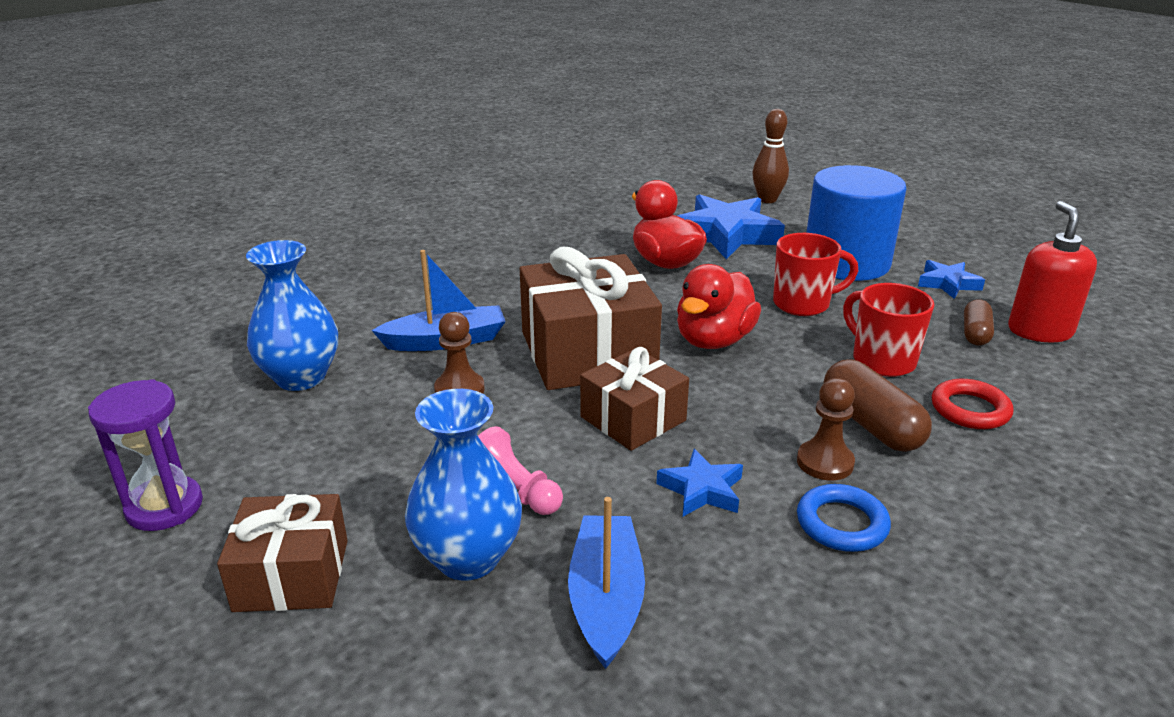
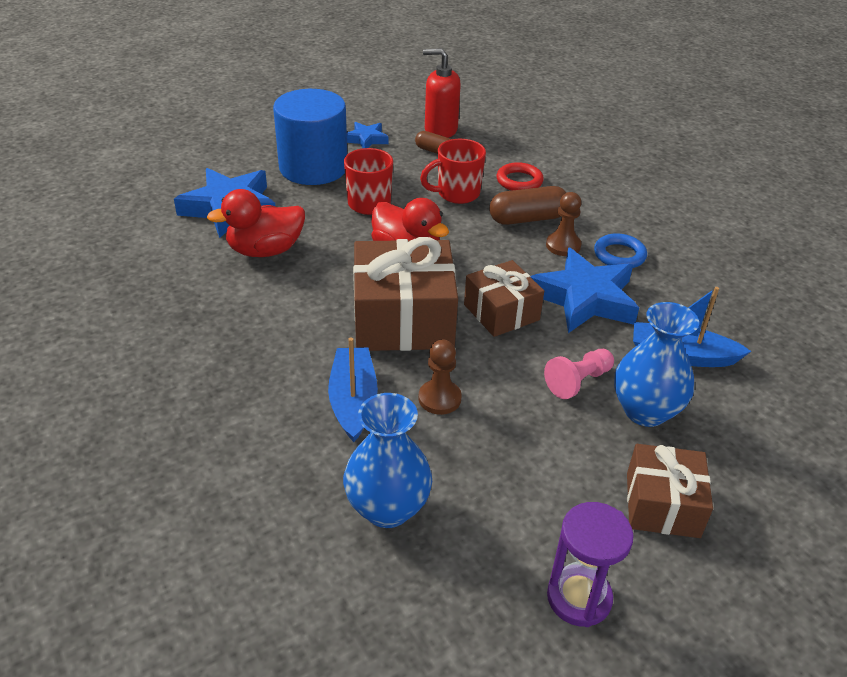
camera: 80 degrees left, 10 degrees up
(702, 490) = (584, 298): blue star -> blue star, size x1.95
(767, 200) = (172, 171): brown bowling pin -> none

